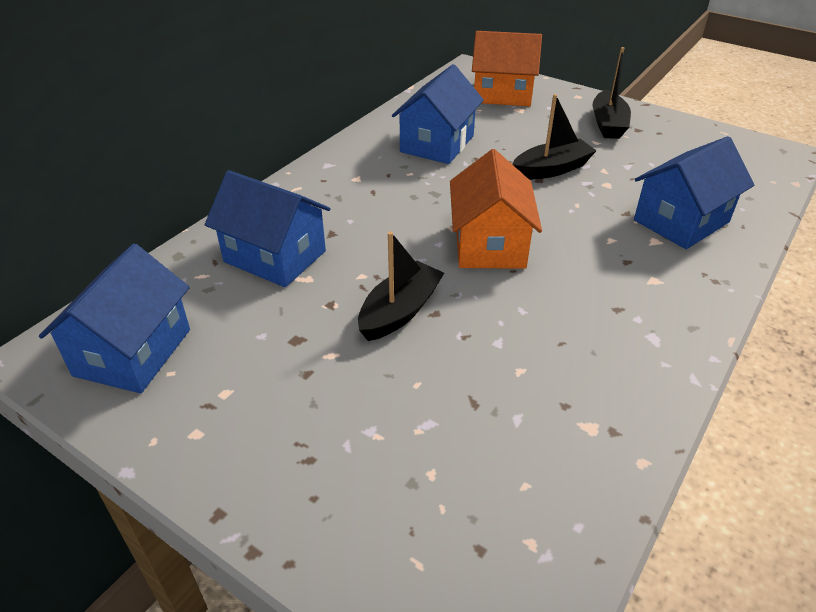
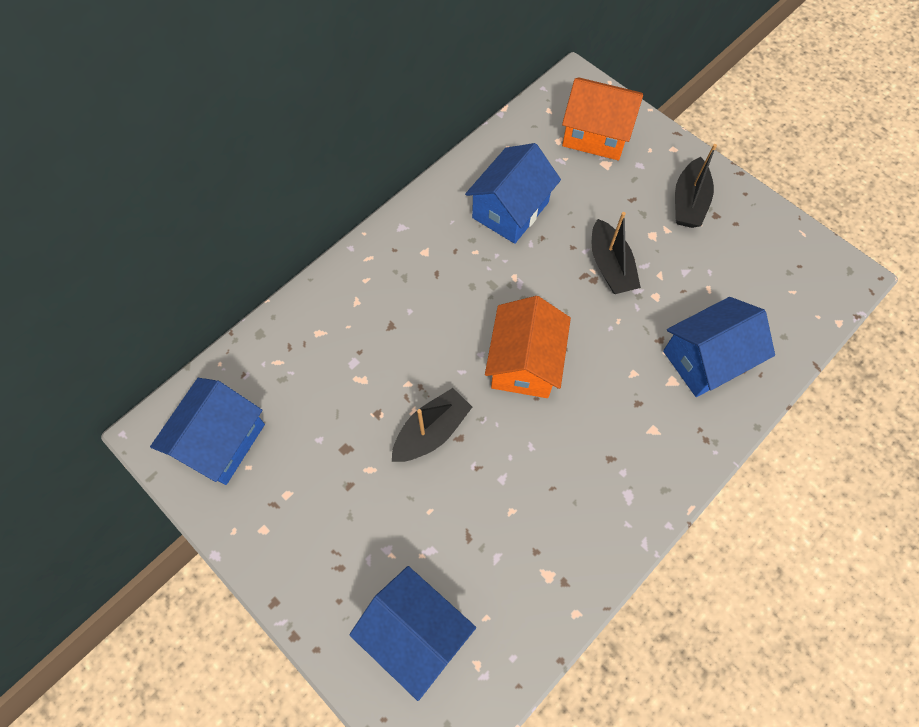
camera: 10 degrees right, 25 degrees up
(275, 256) = (339, 348): blue house -> blue house (415, 632)
(552, 169) = (610, 266): black boat -> black boat turned 90 degrees clockwise

